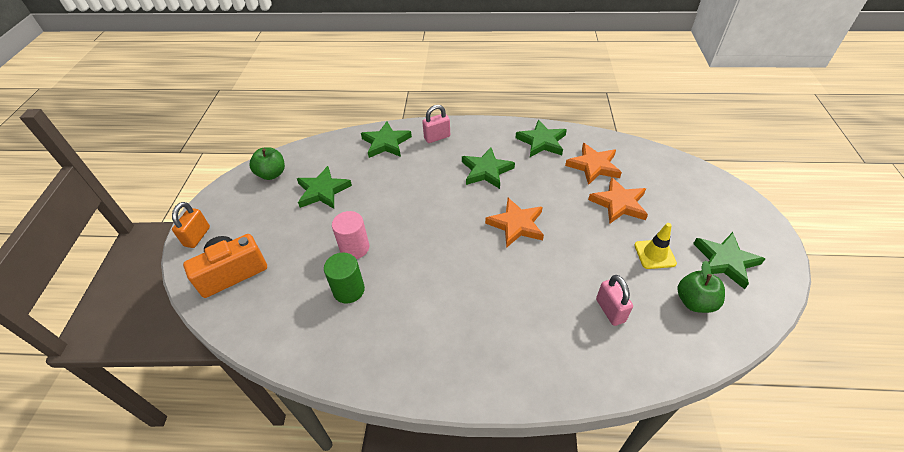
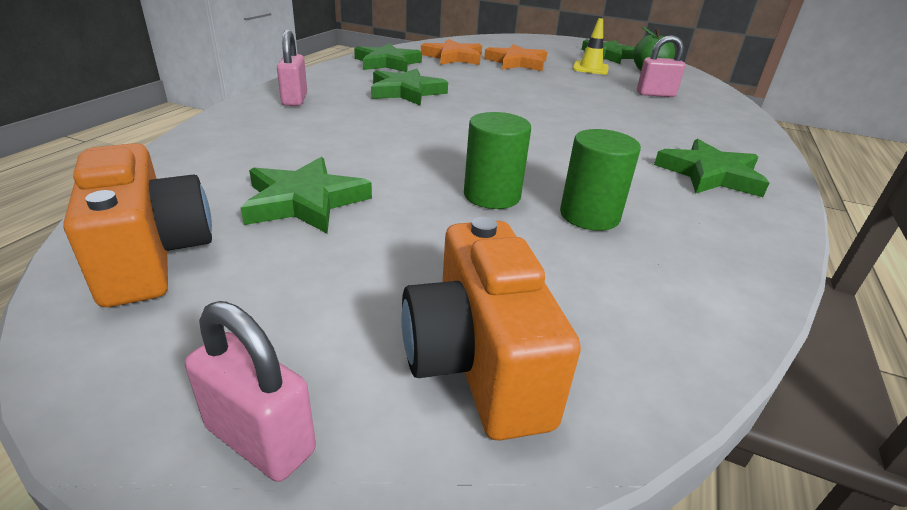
camera: 75 degrees left, 15 degrees down
(197, 236) = (260, 439): orange padlock -> pink padlock
(272, 174) = (151, 256): green apple -> orange camera
(354, 248) = (492, 196): pink cylinder -> green cylinder
(386, 143) = (249, 130): green star -> green star (710, 175)
(516, 225) = (516, 99): orange star -> none

